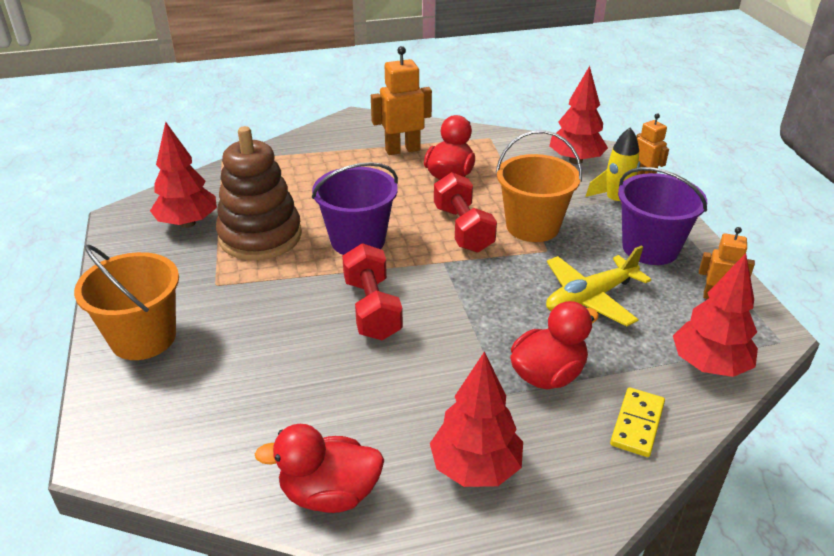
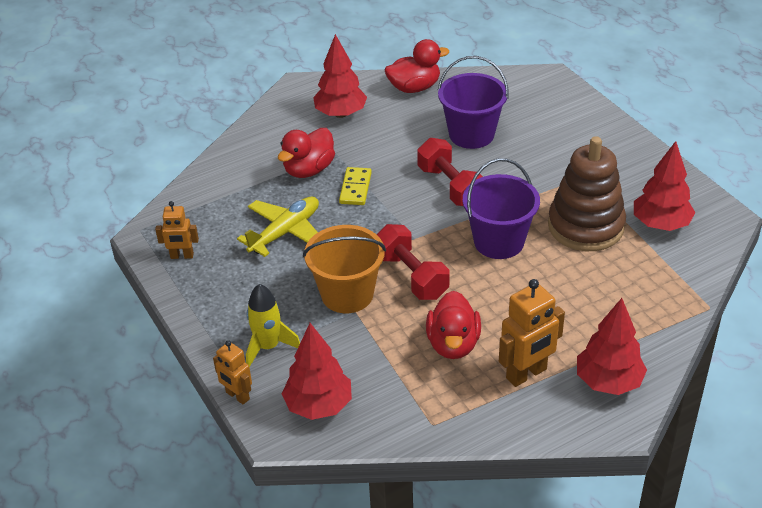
camera: 165 degrees right, 5 degrees up
(143, 338) = (593, 133): orange bucket -> none
(637, 424) = (248, 154): yellow domino -> yellow domino (355, 188)
(650, 248) = (235, 294): purple bucket -> purple bucket (471, 134)
(709, 365) = (197, 199): red tree -> red tree (608, 382)

